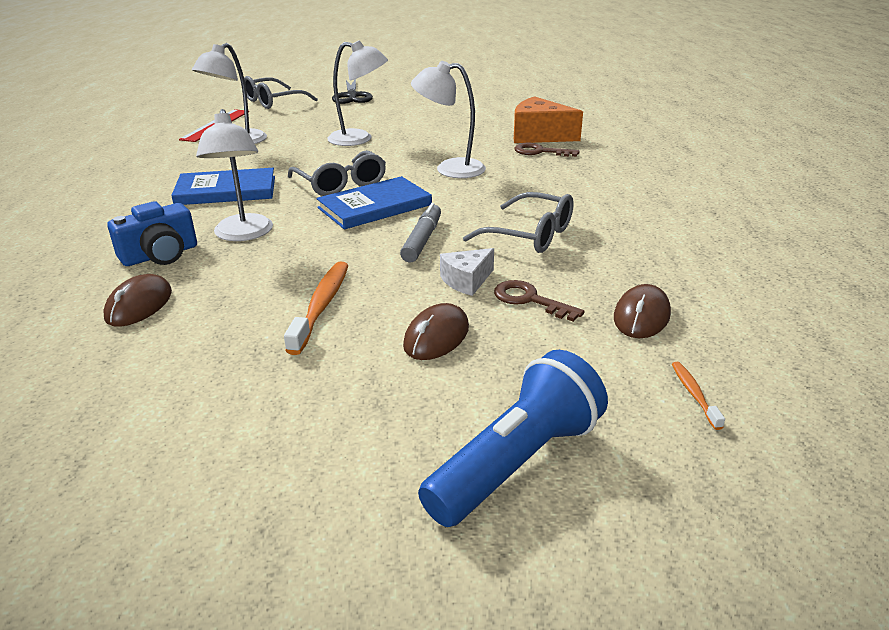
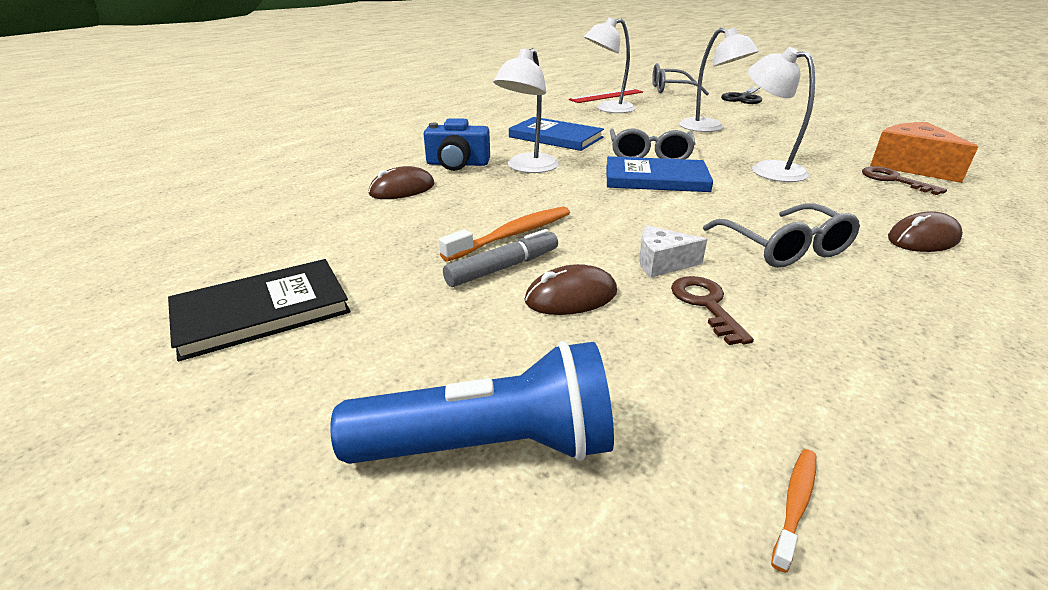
camera: 40 degrees right, 0 degrees up
(184, 482) = (262, 311): none -> black book
(422, 240) = (664, 216): grey marker -> grey marker (503, 268)
(641, 316) = (828, 379): brown mouse -> brown mouse (923, 239)

